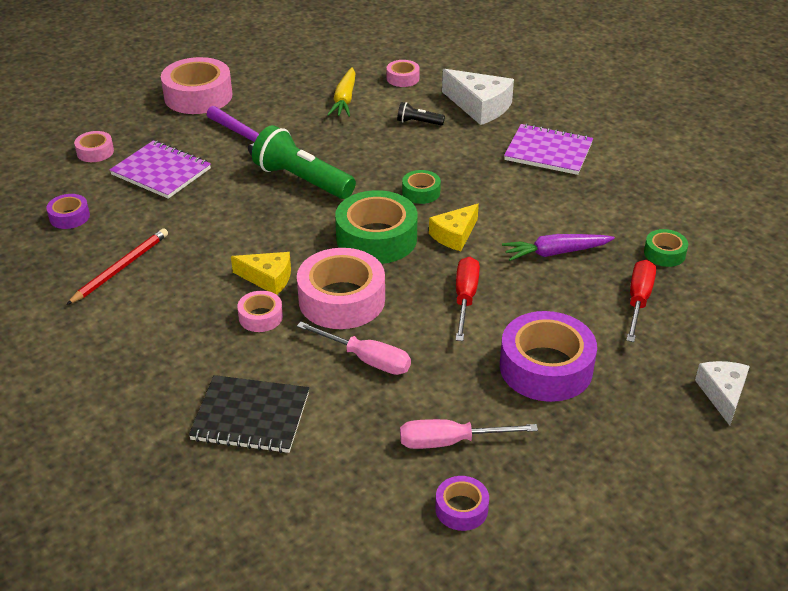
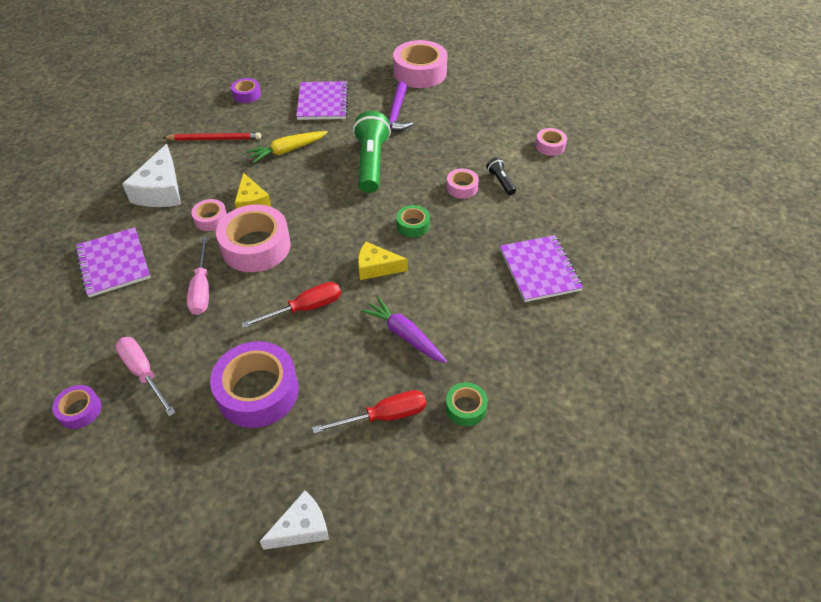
camera: 55 degrees right, 10 degrees up
(95, 152) = (318, 68): pink tape -> pink tape (462, 187)
(250, 416) = (113, 263): black notebook -> purple notebook
(344, 100) = (488, 133): yellow carrot -> yellow carrot (287, 150)
(376, 238) = (337, 230): green tape -> none
(479, 107) = (559, 202): white cheese -> white cheese (161, 190)

